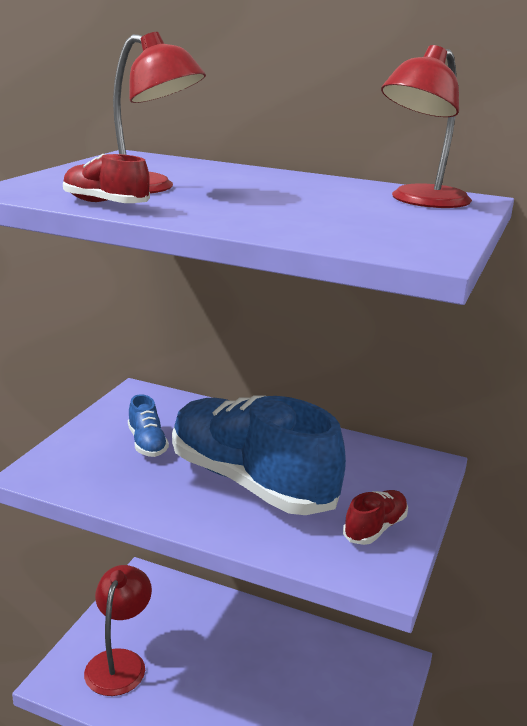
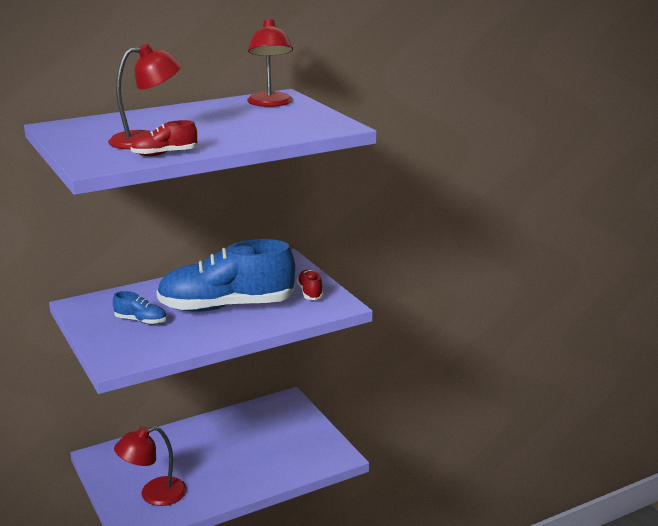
camera: 50 degrees left, 0 degrees up
(119, 662) = (154, 494): red lamp -> red lamp turned 75 degrees counterclockwise

